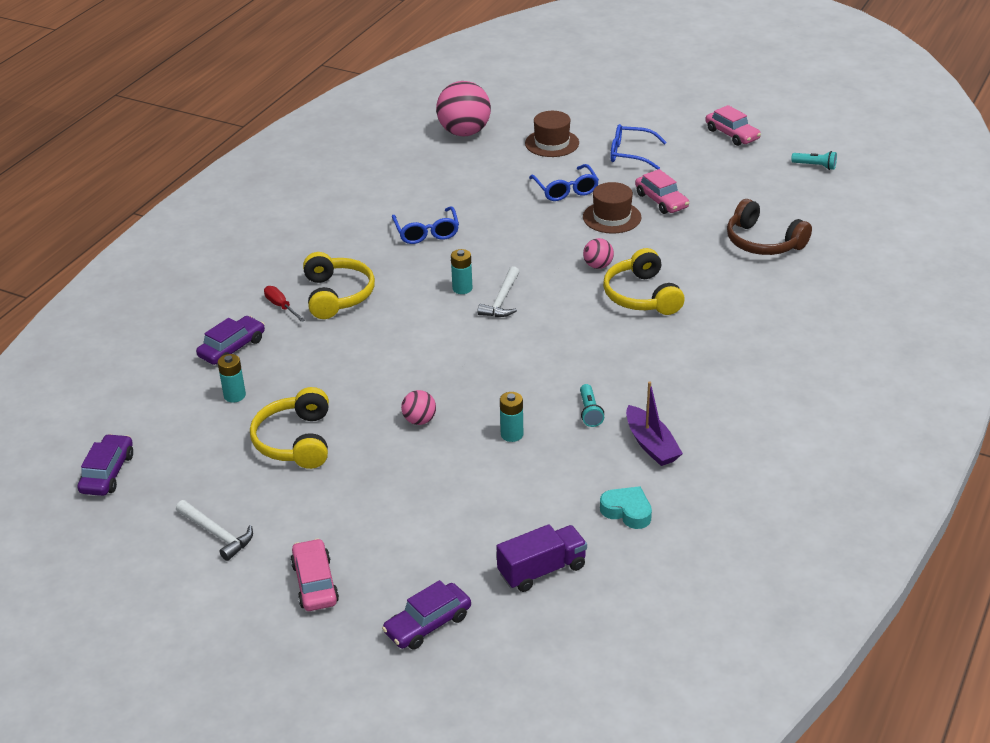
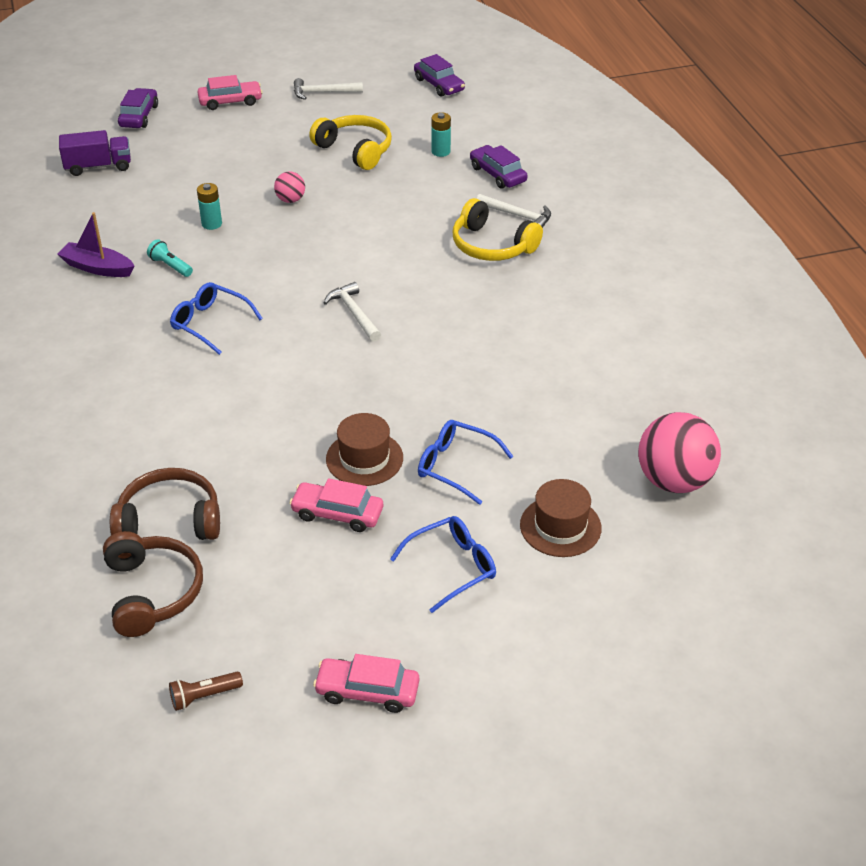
camera: 135 degrees right, 5 degrees up
(232, 348) = (497, 174): purple car -> purple car turned 150 degrees clockwise
(281, 306) = (518, 216): red screwdriver -> white hammer
(315, 583) = (230, 101): pink car -> pink car turned 45 degrees counterclockwise
(426, 232) = (513, 338): blue glasses -> blue glasses (210, 323)
(462, 288) = (402, 305): turquoise battery -> none
(542, 570) = (98, 166): purple truck -> purple truck turned 120 degrees counterclockwise
(598, 266) = (311, 393): pink ball -> none
(627, 511) = (73, 220): turquoise heart -> none
(642, 296) = (234, 385): yellow headphones -> none
(805, 215) = (152, 592): none -> brown headphones
(815, 166) = (204, 696): turquoise flashlight -> brown flashlight

